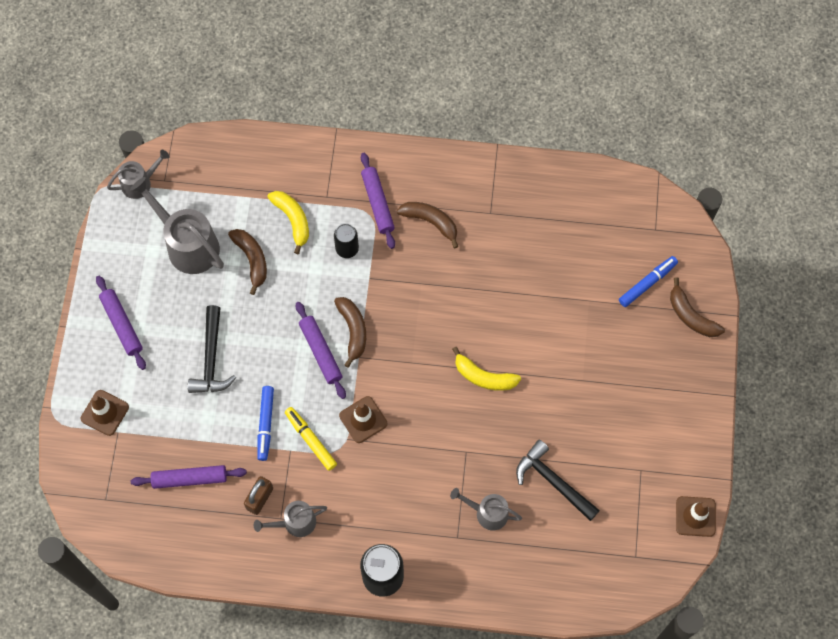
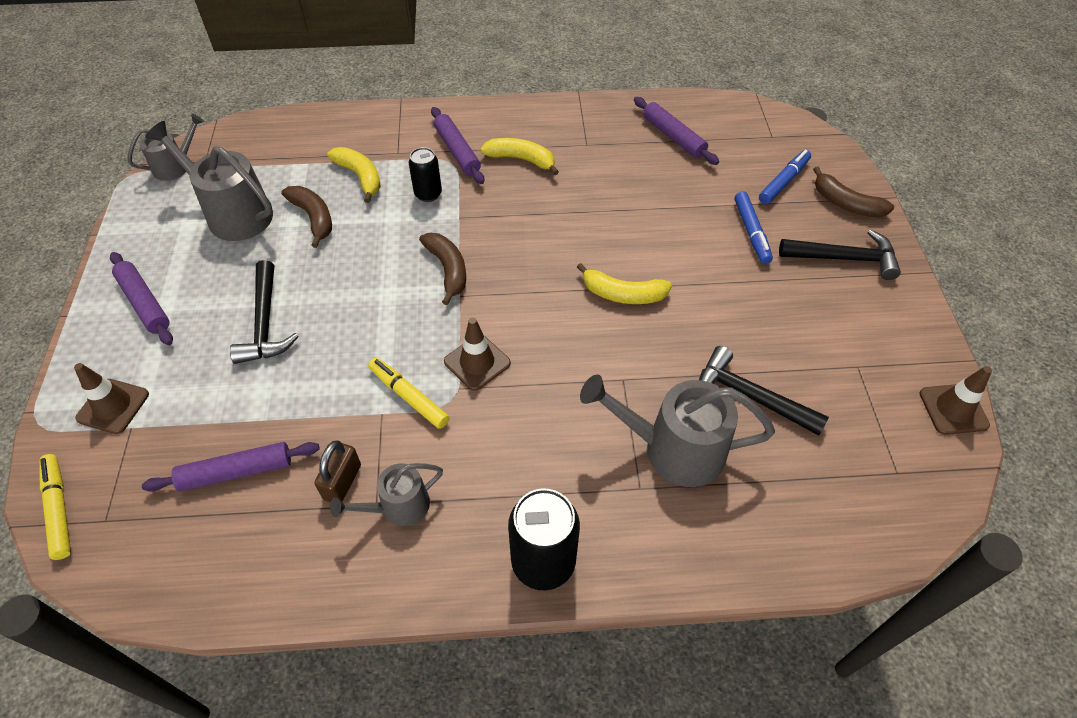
camera: 10 degrees left, 15 degrees down
(75, 486) = (59, 509): none -> yellow marker
(266, 424) = (344, 387): blue marker -> blue marker (751, 232)
(320, 352) = (409, 297): purple rolling pin -> purple rolling pin (673, 137)
(431, 222) = (521, 159): brown banana -> yellow banana
(487, 513) = (674, 449): grey watering can -> grey watering can, size x1.73
(668, 371) = (844, 258): none -> black hammer

